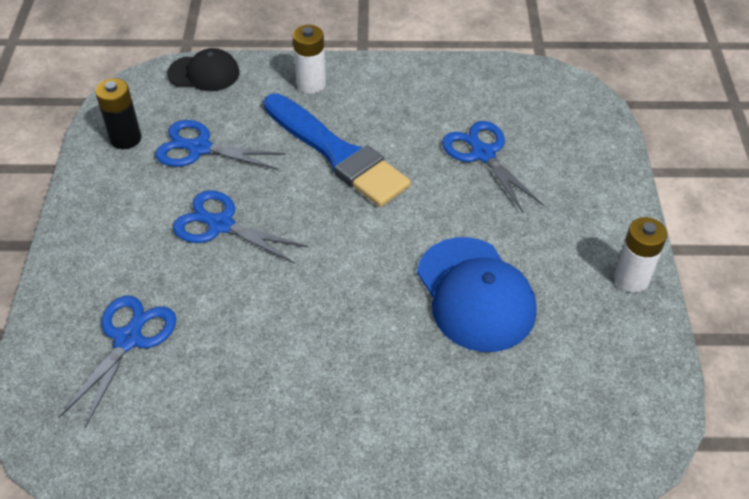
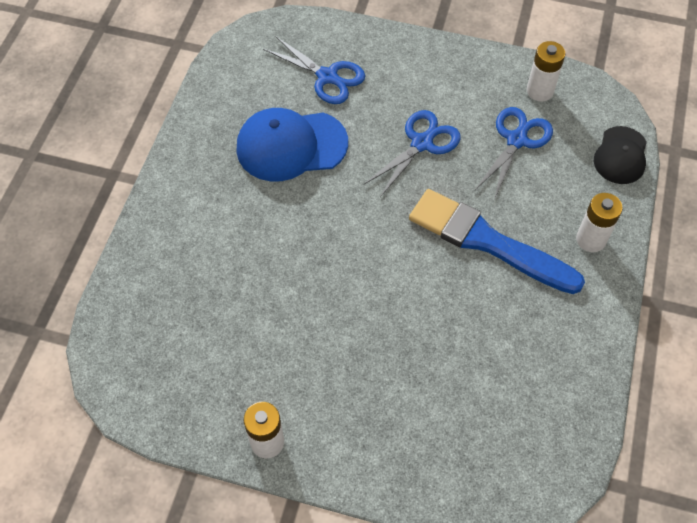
camera: 105 degrees right, 10 degrees up
(126, 139) = (539, 91): black battery -> white battery
(337, 153) = (487, 241): blue brush -> blue brush turned 60 degrees clockwise
(475, 294) = (292, 307): blue cap -> blue cap (291, 146)
(483, 154) = (458, 366): blue scissors -> none

